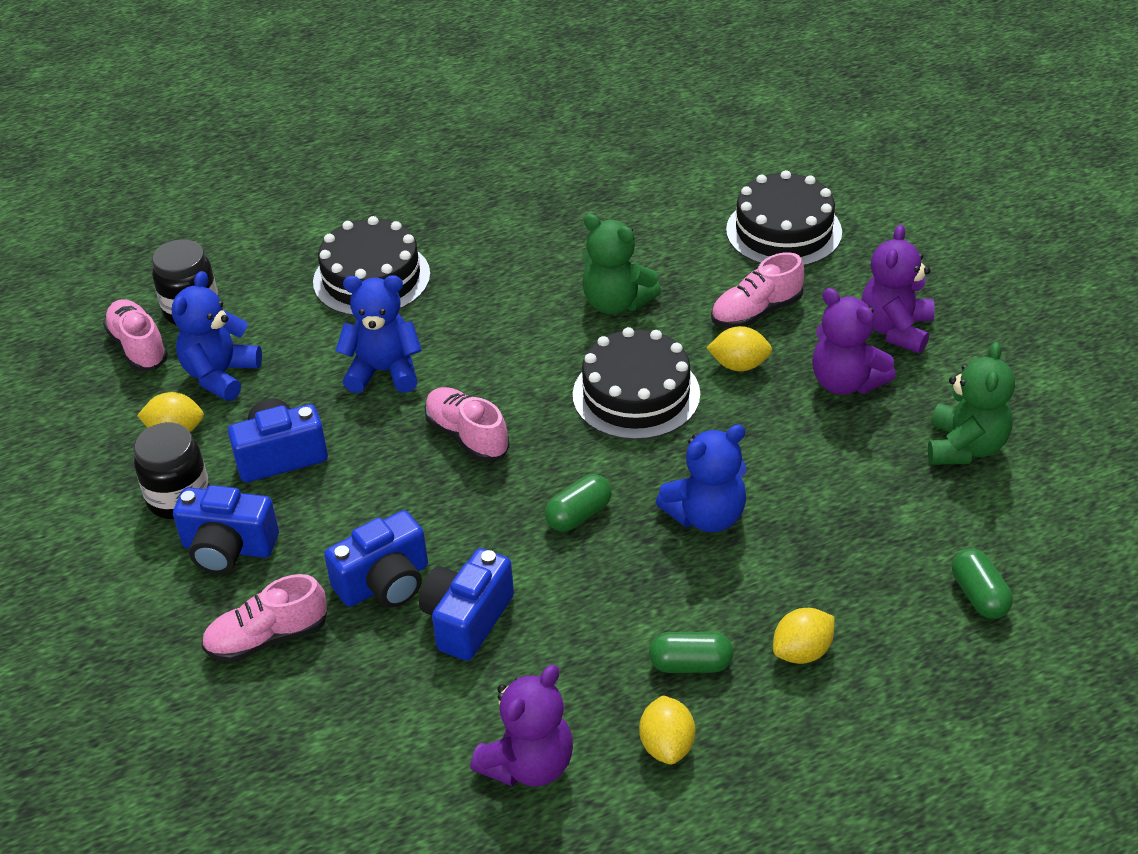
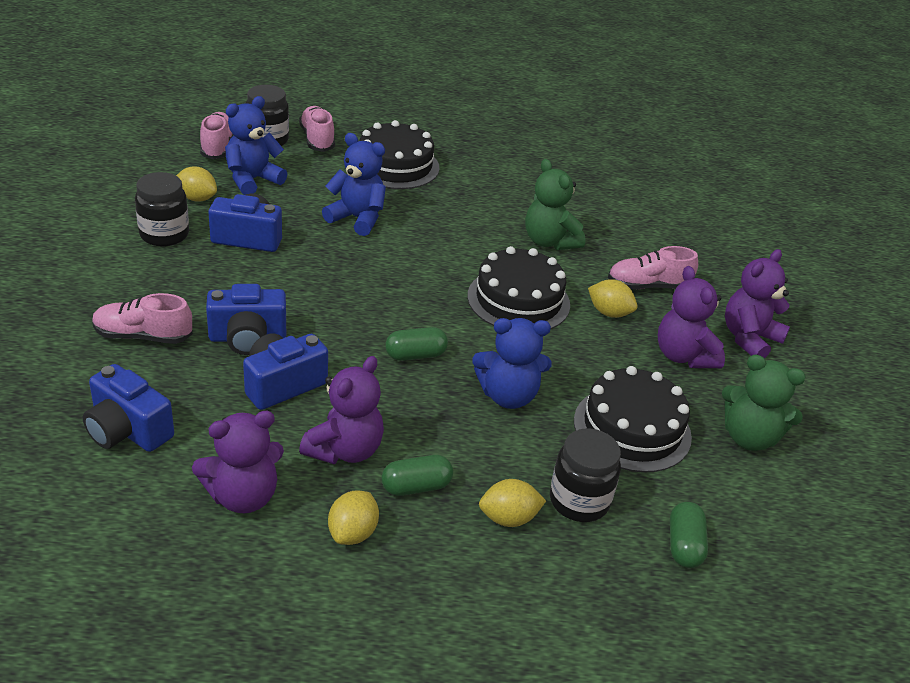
camera: 20 degrees right, 5 degrees down
(228, 548) = (168, 274): blue camera -> blue camera (128, 430)
(467, 436) = (379, 276): pink shoe -> pink shoe (317, 139)
(590, 660) = (345, 450): none -> purple teddy bear
(690, 664) = (416, 487): green capsule -> green capsule turned 45 degrees counterclockwise
(783, 231) = (707, 246): black cake -> black cake (632, 428)
(854, 599) = (579, 501): none -> black jar
(965, 447) = (749, 437): green teddy bear -> green teddy bear turned 75 degrees clockwise

